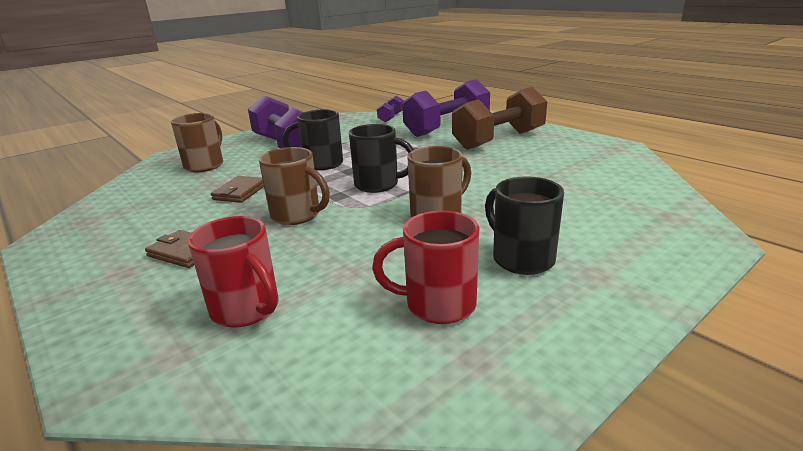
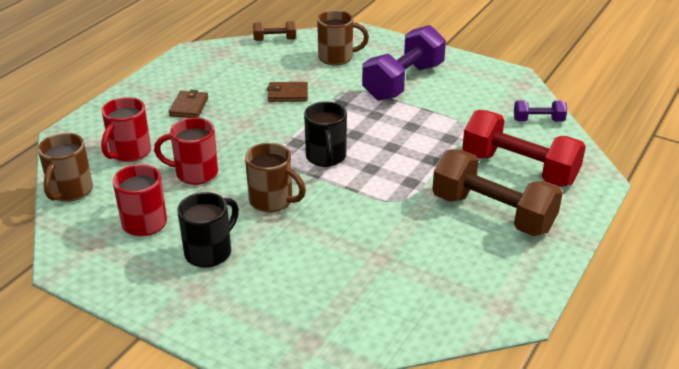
camera: 70 degrees right, 10 degrees up
(115, 189) = (275, 40): none -> brown dumbbell
(297, 215) = (253, 133): brown mug -> brown mug (70, 191)
(321, 164) = (364, 115): black mug -> none
(348, 258) = (195, 173): none -> red mug
(447, 128) = (519, 169): purple dumbbell -> red dumbbell

